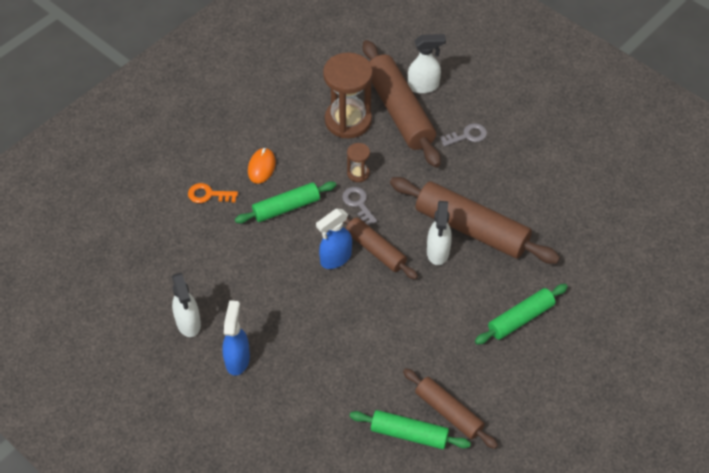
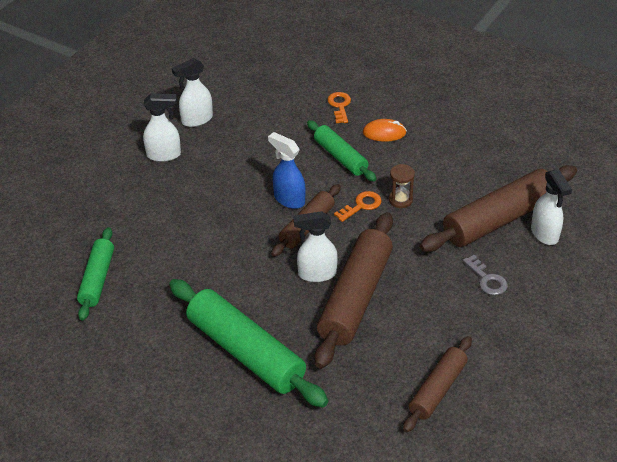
camera: 80 degrees right, 10 degrees down
(237, 359) = (164, 155): blue spray bottle -> white spray bottle
(348, 120) = (468, 182): brown hourglass -> none
(358, 203) = (361, 205): grey key -> orange key
(448, 412) = (124, 305): brown rolling pin -> brown rolling pin (437, 389)
(520, 318) = (246, 352): green rolling pin -> green rolling pin, size x1.70

